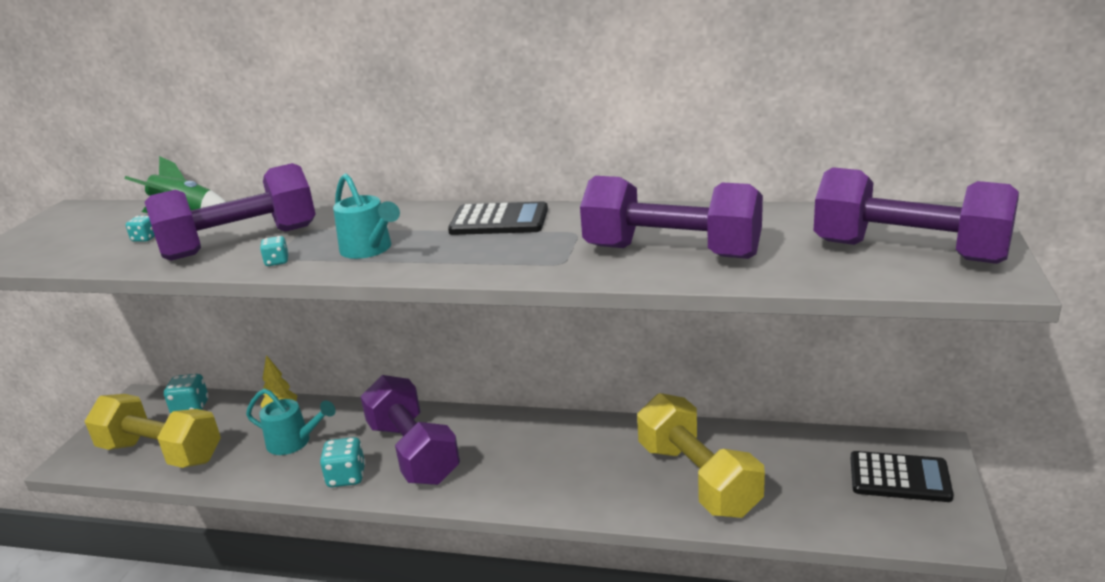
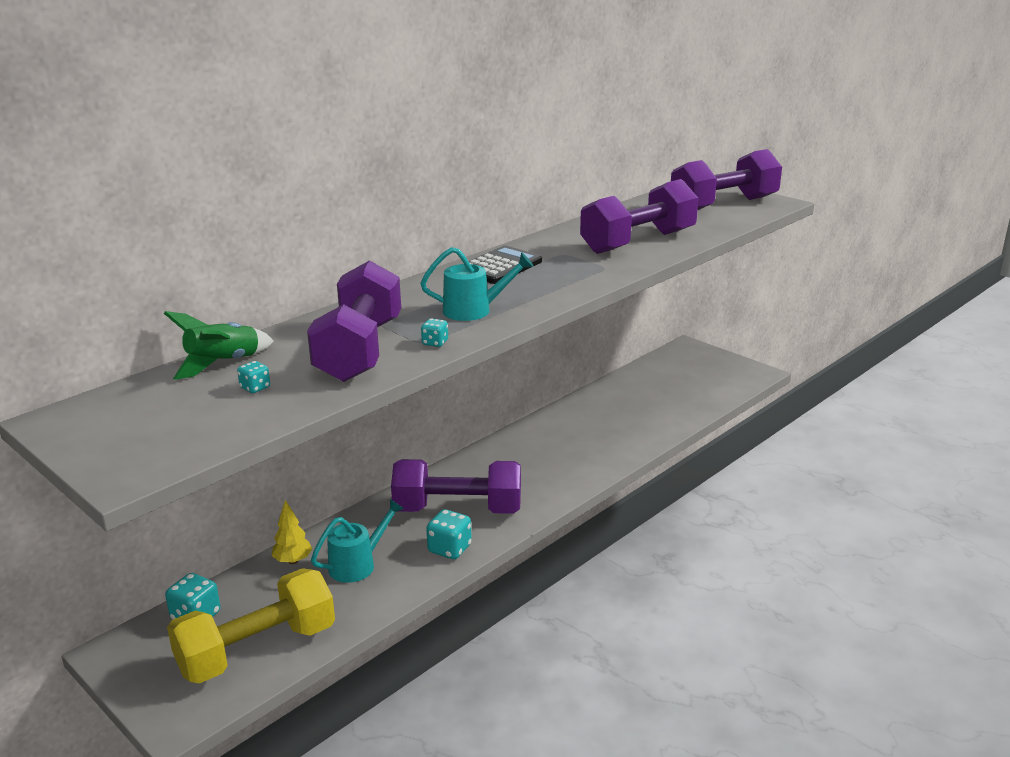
camera: 60 degrees left, 0 degrees up
(697, 479) = (630, 418): yellow dumbbell -> none
(899, 477) = (699, 365): black calculator -> none

